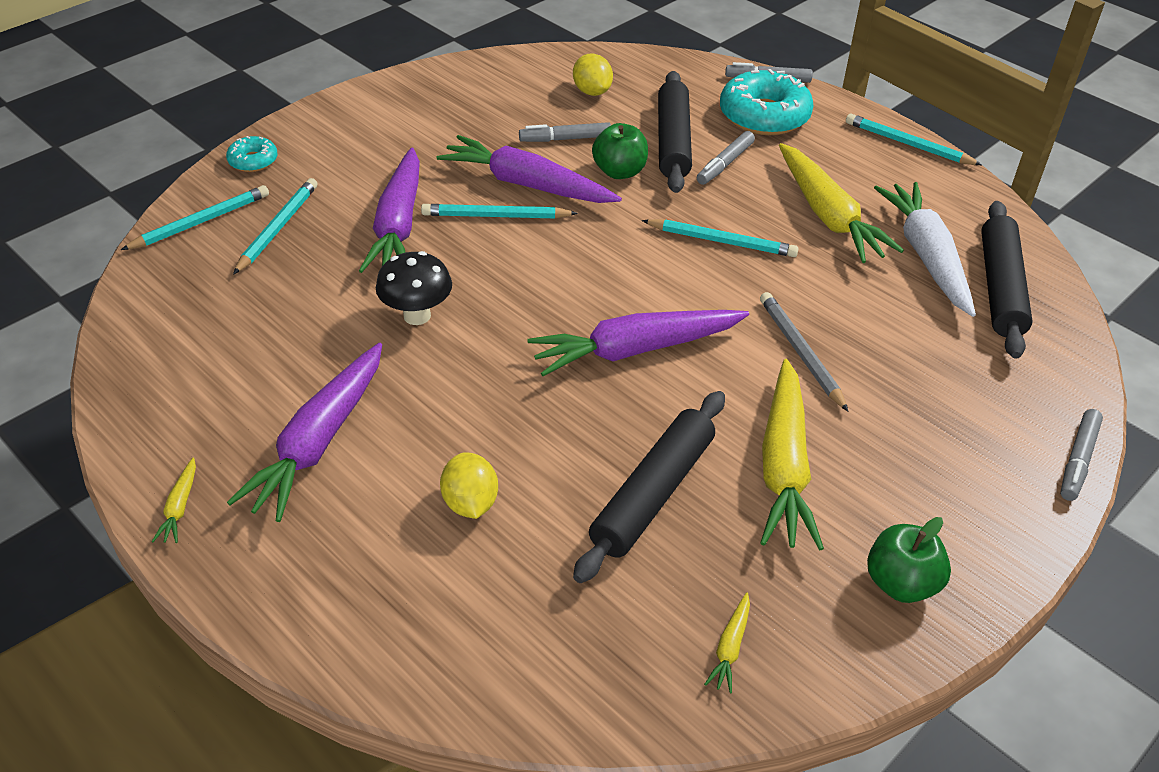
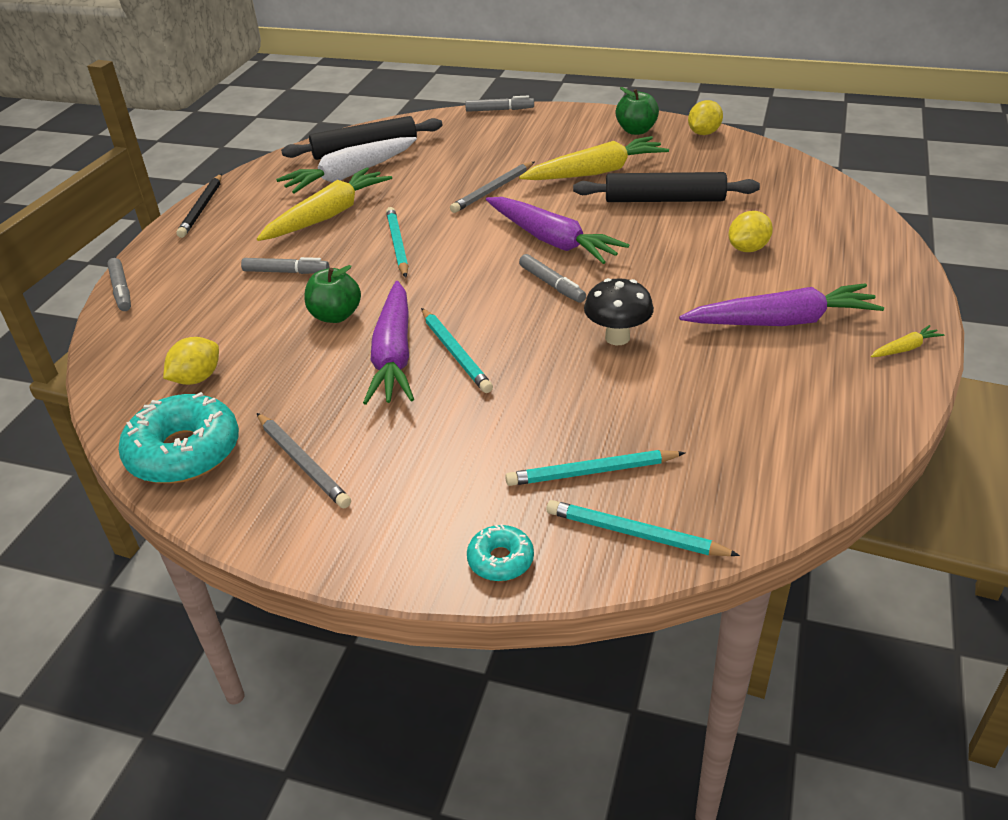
camera: 115 degrees left, 5 degrees down
(398, 224) = (515, 400): purple carrot -> none
(439, 113) = (303, 463): none -> grey pencil
(565, 139) = (301, 362): grey marker -> grey marker (552, 284)
(673, 141) = (265, 305): black rolling pin -> none
(730, 647) = (729, 156): yellow carrot -> none
(764, 116) = (192, 275): turquoise donut -> turquoise donut (184, 452)
(838, 667) = (703, 133): none -> yellow lemon
(908, 144) = (202, 208): turquoise pencil -> black pencil

